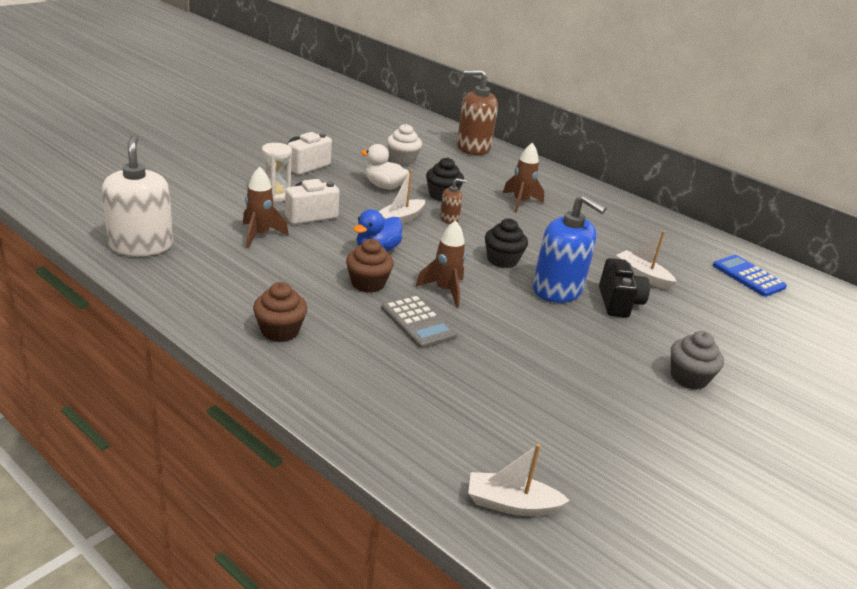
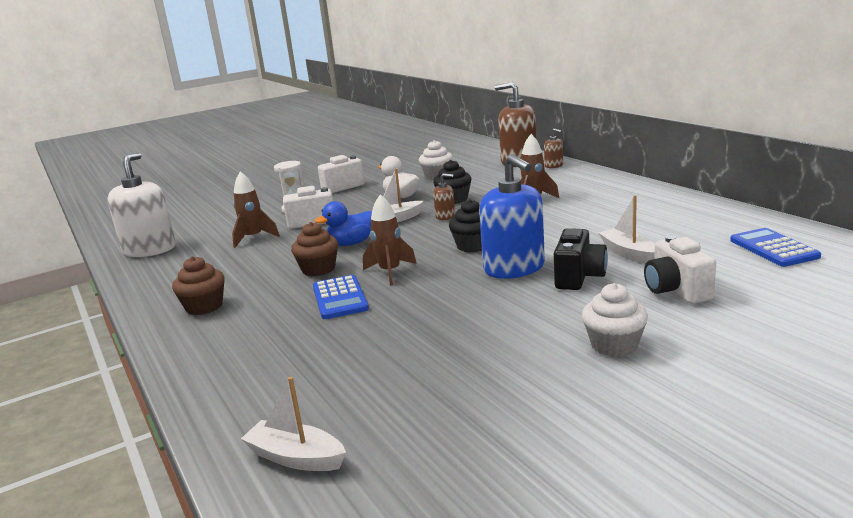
camera: 25 degrees right, 10 degrees down
(418, 322) = (339, 298): grey calculator -> blue calculator
(511, 157) = (554, 165): none -> brown soap dispenser
(688, 377) = (614, 345): grey cupcake -> white cupcake
(702, 320) = (676, 291): none -> white camera

